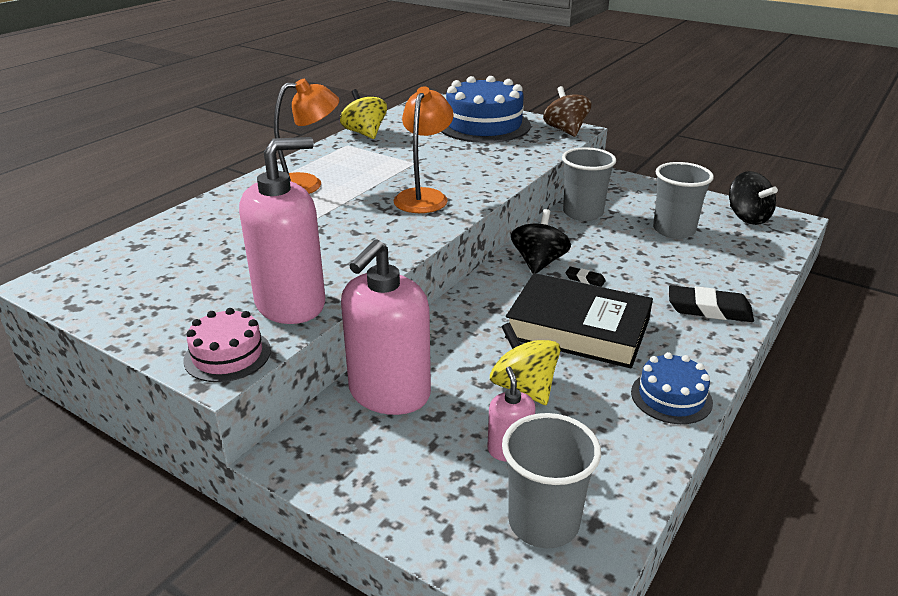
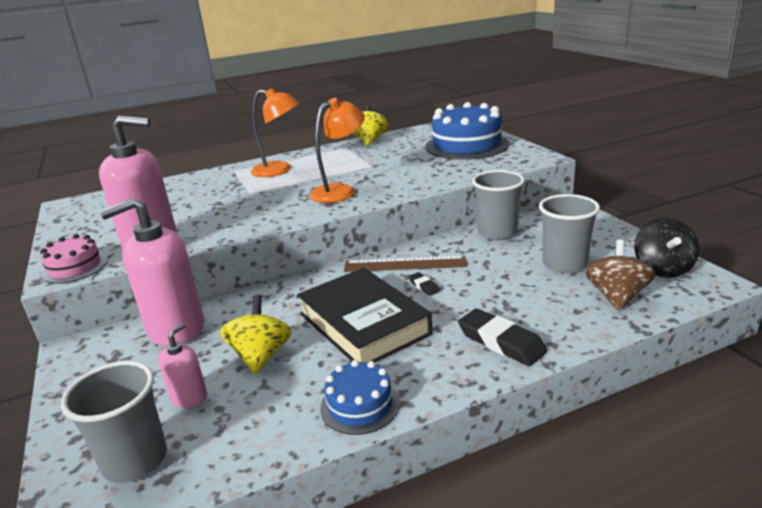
camera: 35 degrees right, 5 degrees down
(538, 263) = (404, 264): black spinning top -> brown ruler
(565, 130) = (531, 157): brown spinning top -> brown spinning top (616, 296)

